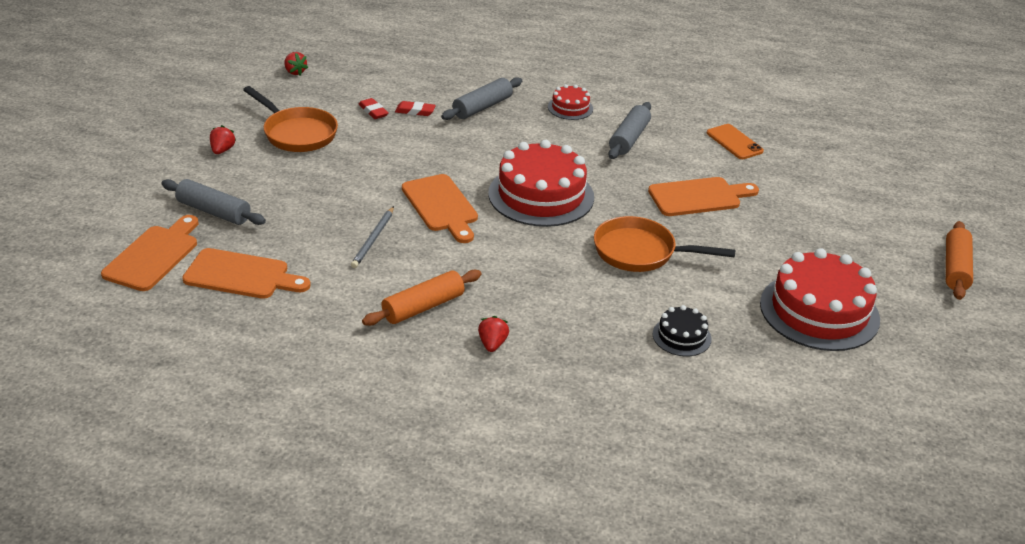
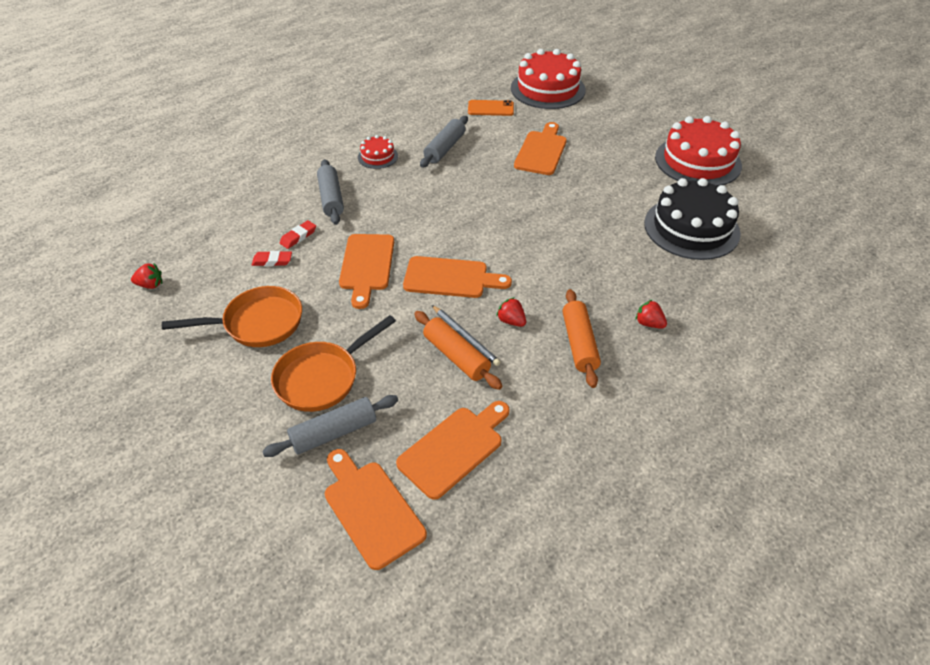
camera: 55 degrees left, 10 degrees up
(222, 150) = (233, 388): red strawberry -> red strawberry (511, 321)
(413, 157) = (367, 265): none -> orange cutting board
(541, 195) = (480, 220): red cake -> red cake (548, 89)
(629, 139) = (445, 148): grey rolling pin -> grey rolling pin turned 60 degrees clockwise
(640, 252) = (586, 204): orange pan -> orange pan (322, 378)
(681, 336) = (691, 228): black cake -> black cake, size x2.08
(955, 268) = (686, 95): orange rolling pin -> orange rolling pin (456, 356)

